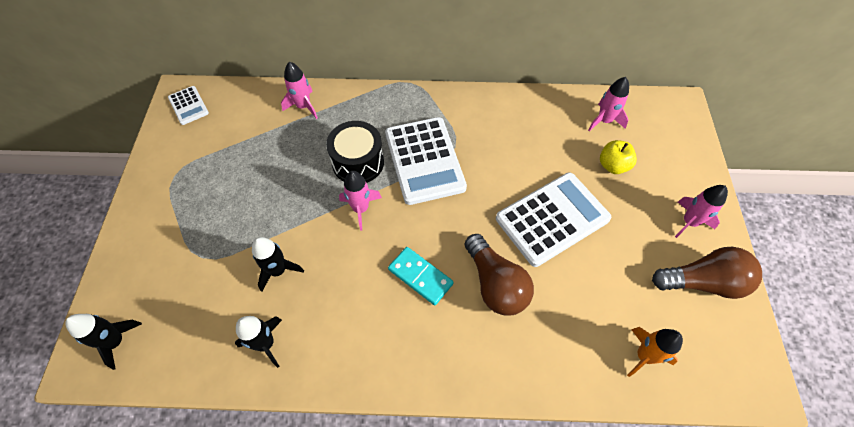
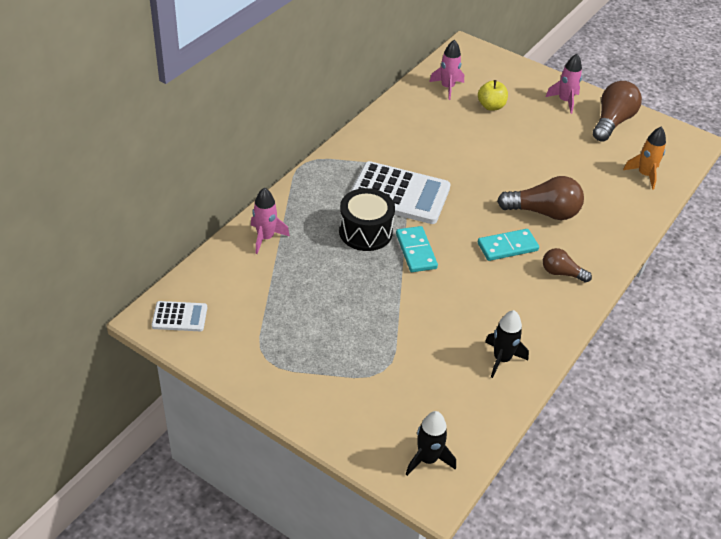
camera: 60 degrees left, 15 degrees down
(278, 270) = (437, 325): black rocket -> none
(360, 209) = (416, 251): pink rocket -> turquoise domino
(418, 342) = (561, 273): none -> brown light bulb
(552, 219) = (511, 158): white calculator -> none

